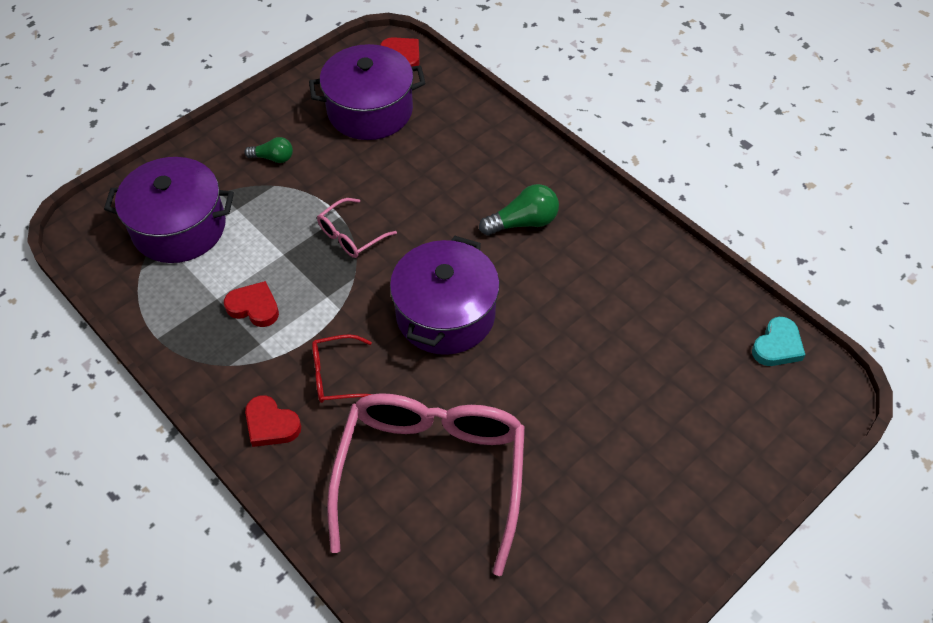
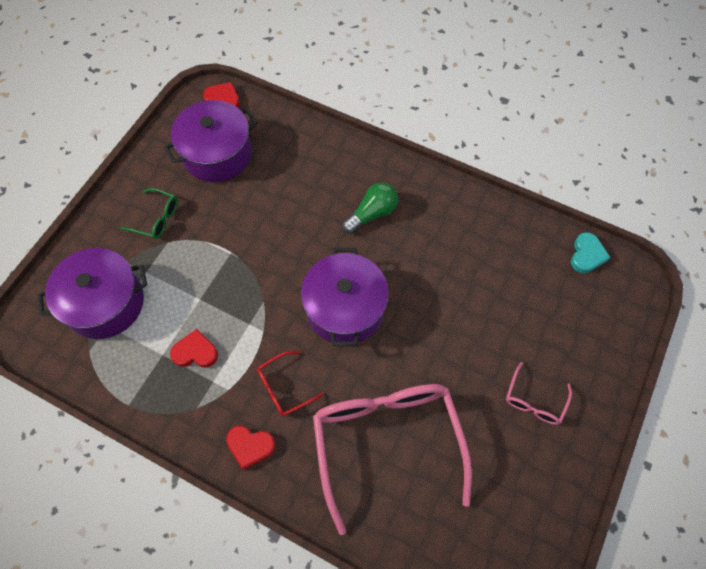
camera: 20 degrees left, 10 degrees up
(273, 158) = (157, 218): green light bulb -> green glasses
(351, 236) = (246, 266): pink glasses -> pink glasses (534, 401)

